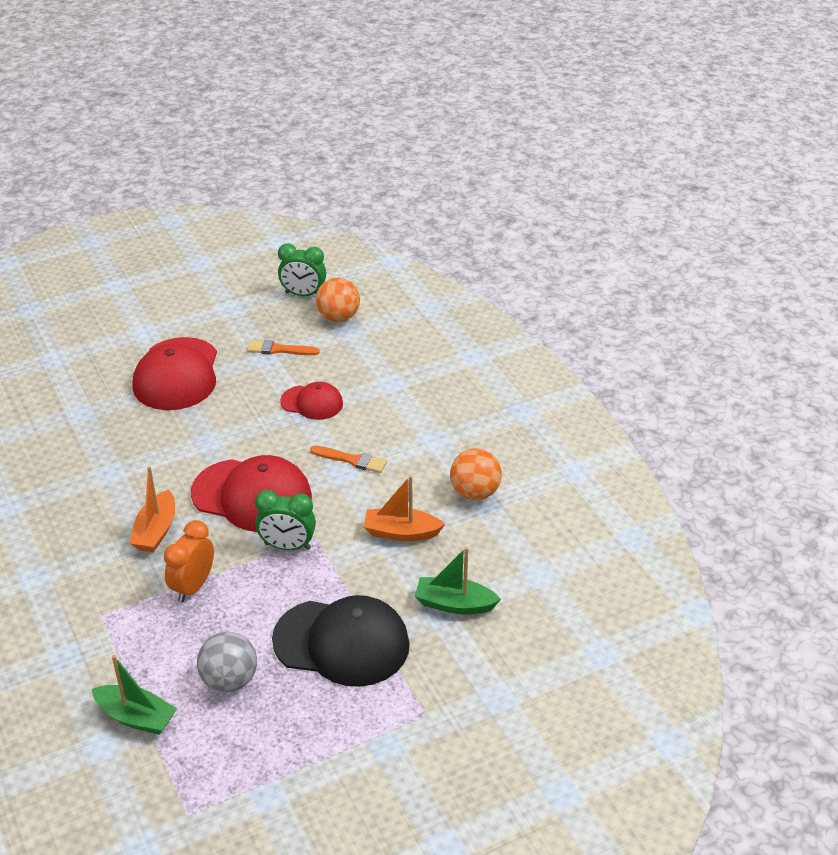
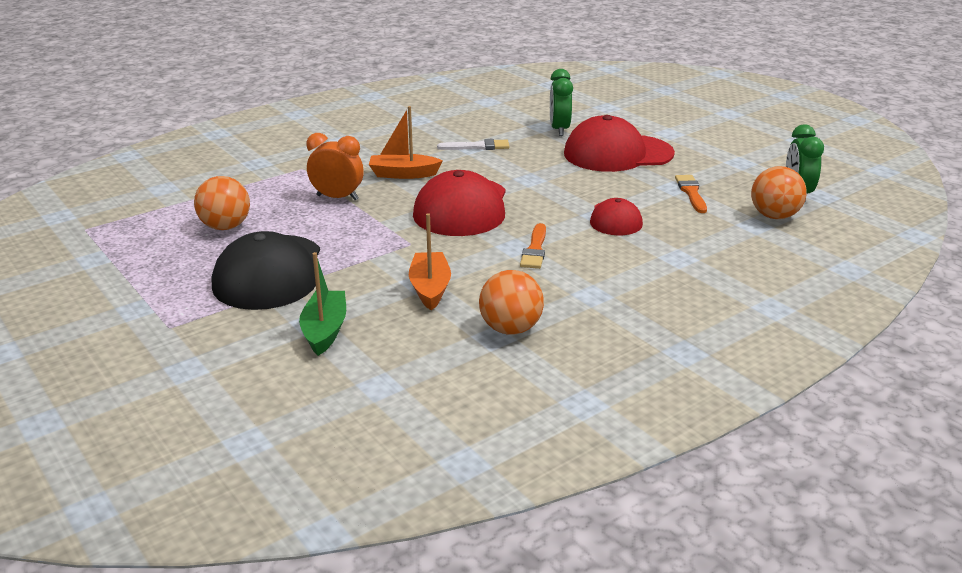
camera: 80 degrees right, 10 degrees down
(110, 467) = (477, 147): none -> white brush
(136, 717) = (190, 196): green boat -> none
(229, 680) = (225, 227): grey ball -> orange ball
(287, 546) = (396, 231): green clock -> green clock (559, 129)

